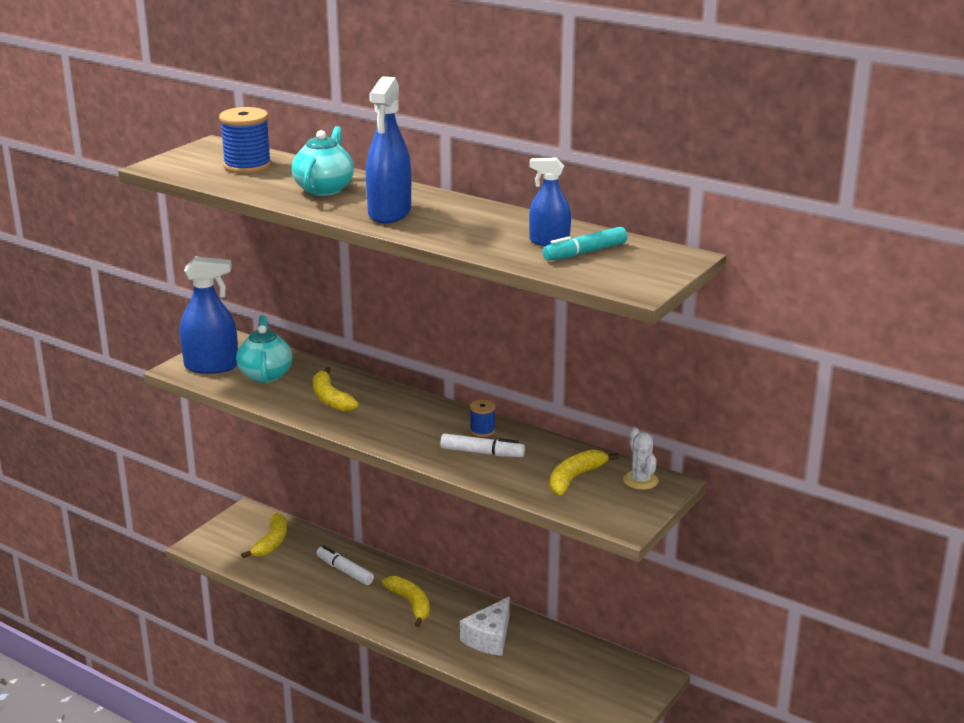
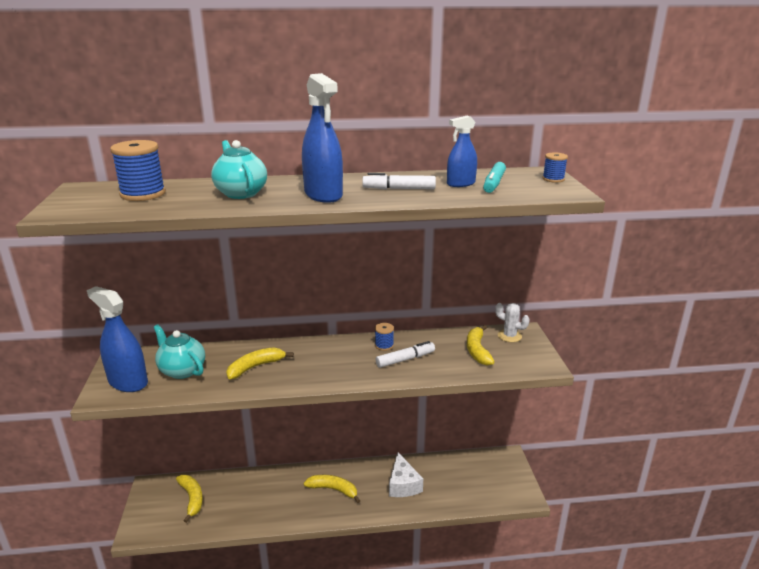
camera: 40 degrees left, 0 degrees up
(211, 366) = (128, 382): blue spray bottle -> blue spray bottle turned 105 degrees counterclockwise
(330, 398) = (255, 367): yellow banana -> yellow banana turned 120 degrees clockwise
(344, 571) = (266, 491): white marker -> white marker (399, 189)
(666, 268) = (553, 179): none -> blue spool

